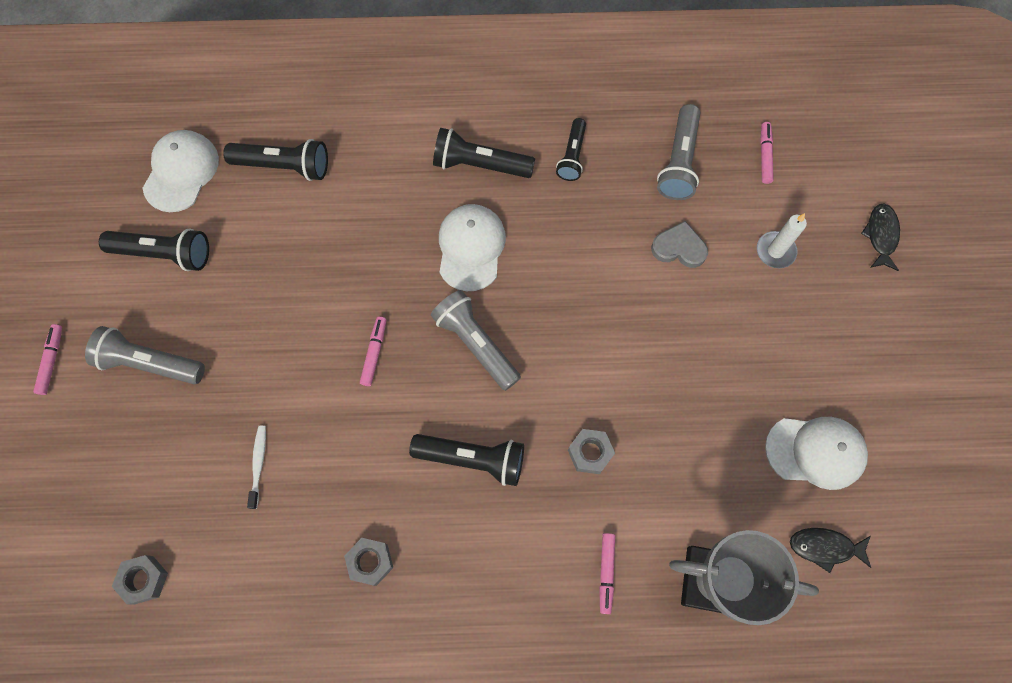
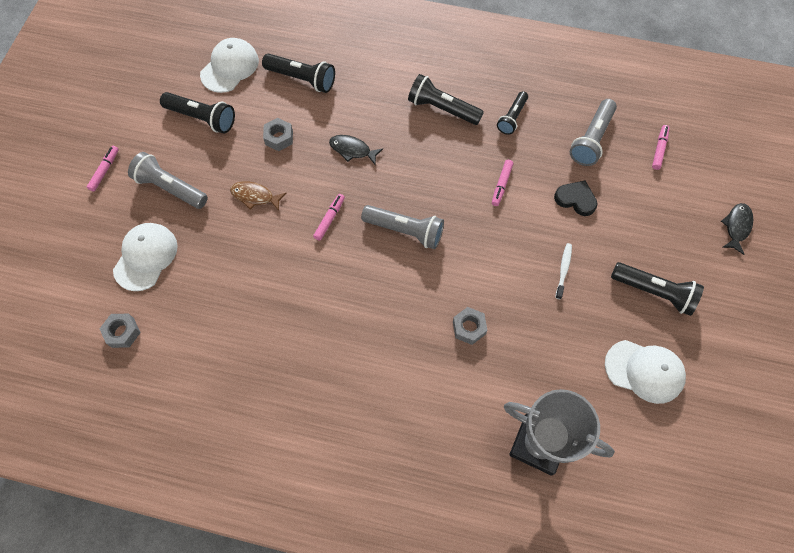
camera: 15 degrees right, 5 degrees down
(258, 464) = (225, 275): white toothbrush -> white toothbrush (563, 270)
(267, 346) = (255, 196): none -> brown fish
(370, 562) = (285, 362): grey nut -> grey nut (279, 138)
(471, 248) = (420, 164): white cap -> white cap (146, 257)
(472, 459) = (380, 310): black flashlight -> black flashlight (654, 292)
(476, 344) = (405, 231): grey flashlight -> grey flashlight turned 135 degrees clockwise
(606, 573) = (458, 417): pink marker -> pink marker (501, 185)
(679, 248) = (575, 199): grey heart -> black heart
(775, 251) = (650, 219): white candle -> none
(825, 547) = (633, 443): black fish -> black fish (352, 150)

